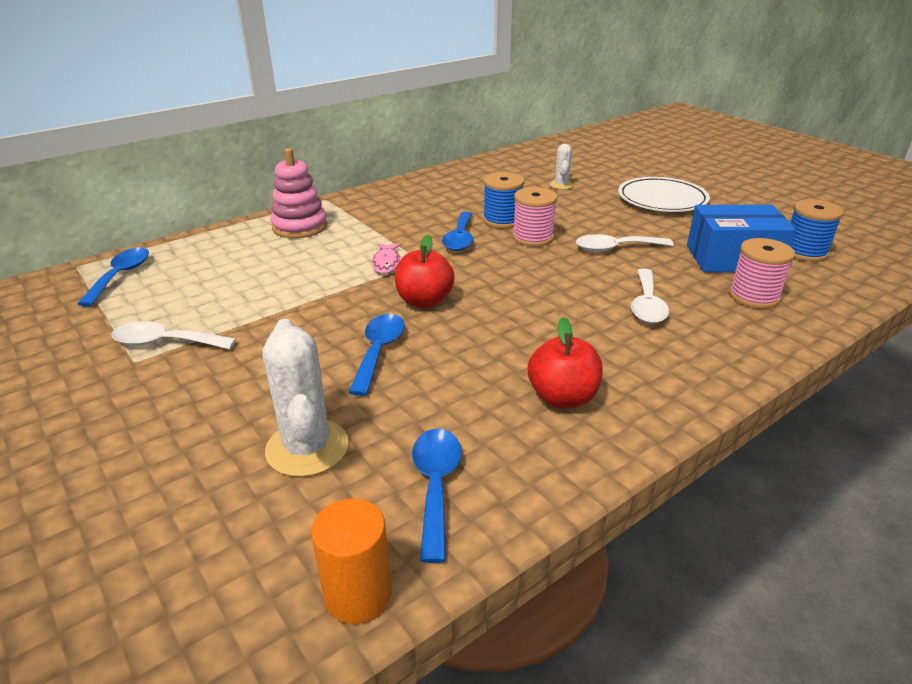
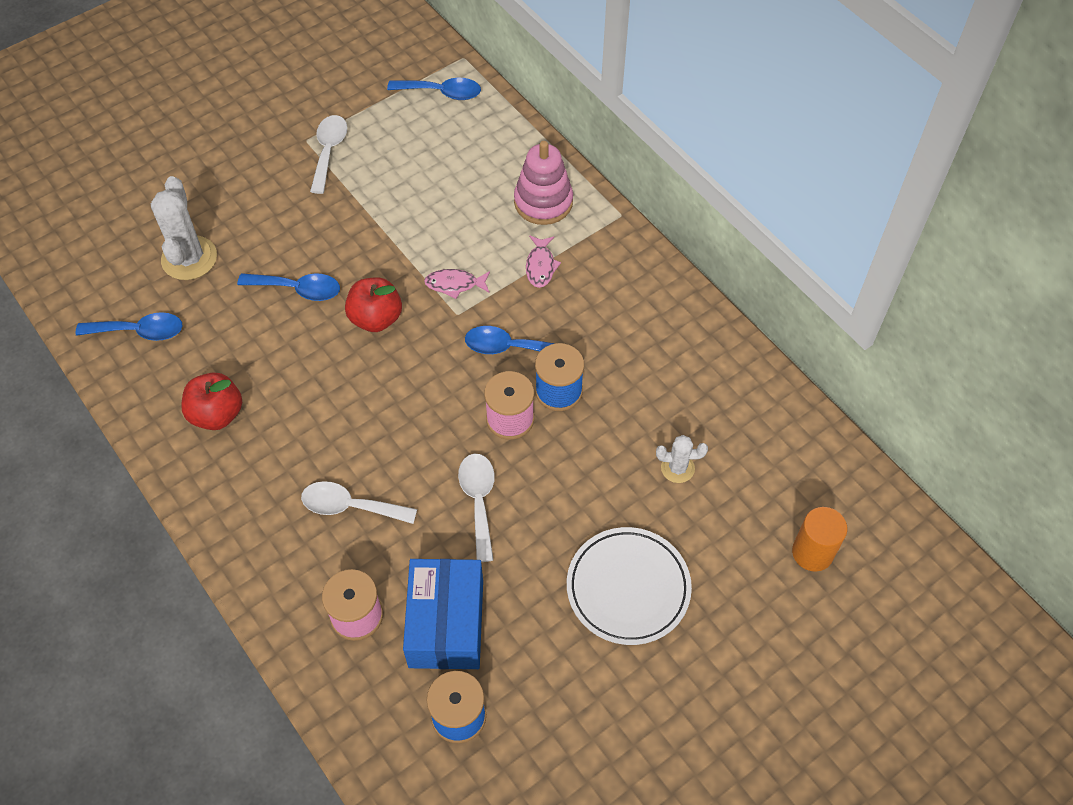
camera: 90 degrees right, 25 degrees up
(307, 448) = (189, 258): white cactus -> white cactus turned 75 degrees counterclockwise
(358, 594) = (67, 297): orange cylinder -> orange cylinder (812, 552)
(373, 227) = (540, 266): none -> pink fish

